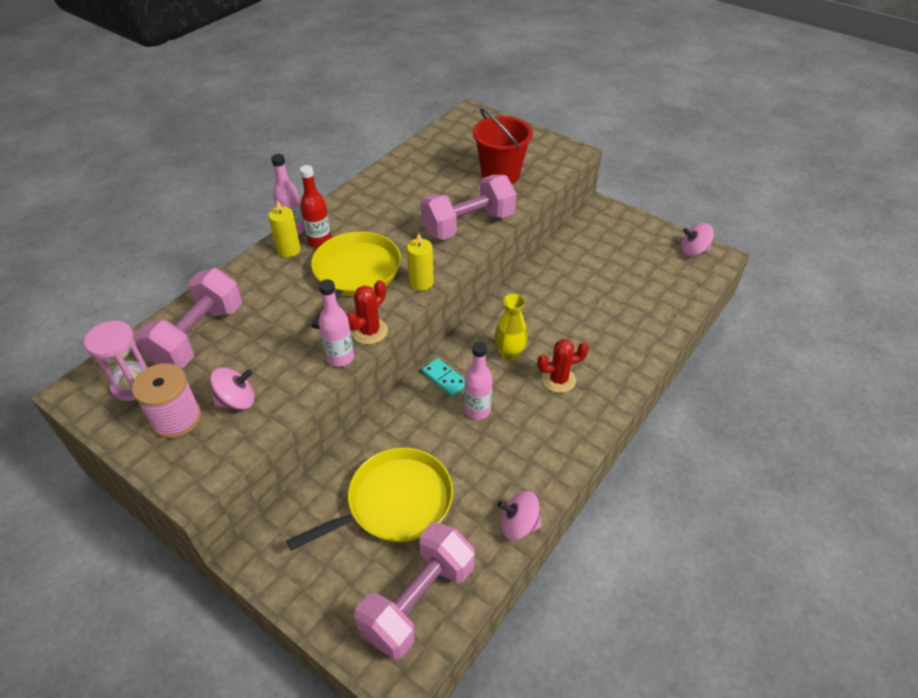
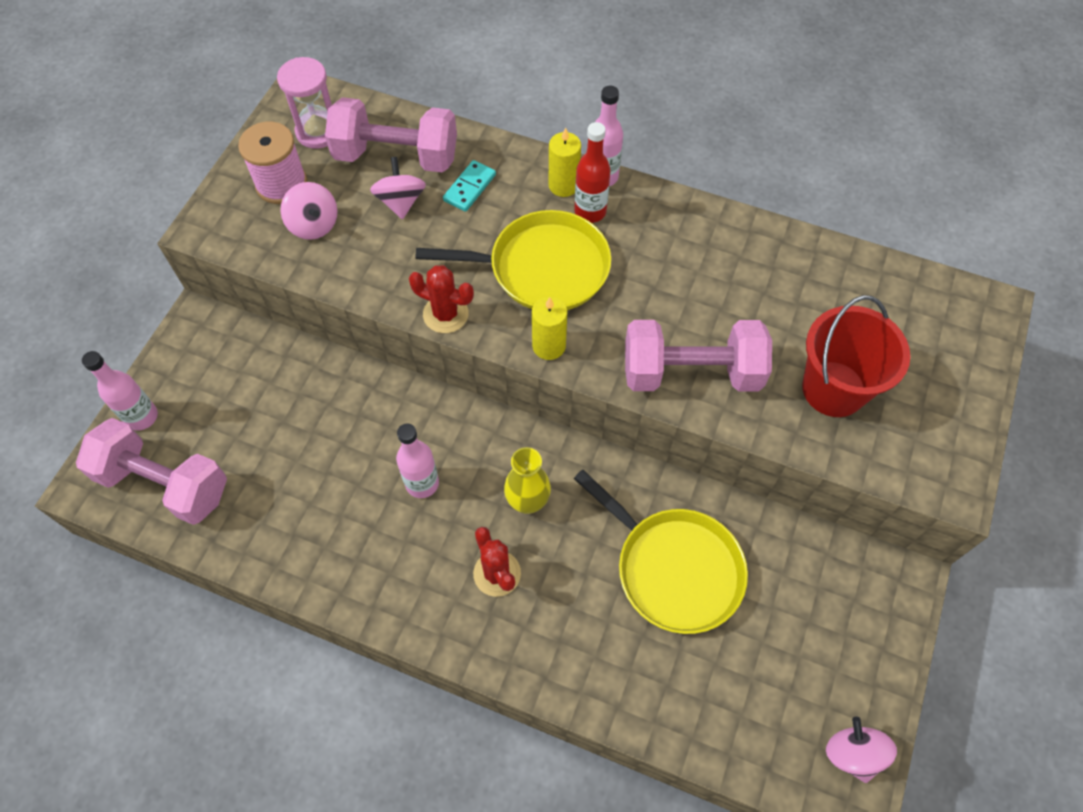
camera: 75 degrees right, 15 degrees up
(340, 358) = (396, 297): pink bottle -> pink bottle (142, 417)
(394, 503) = (275, 429): yellow pan -> yellow pan (673, 568)
(444, 378) = (464, 433): turquoise domino -> turquoise domino (470, 188)
(468, 224) = (691, 372): pink dumbbell -> pink dumbbell turned 45 degrees counterclockwise
(518, 525) = (265, 565): pink spinning top -> pink spinning top (401, 202)

